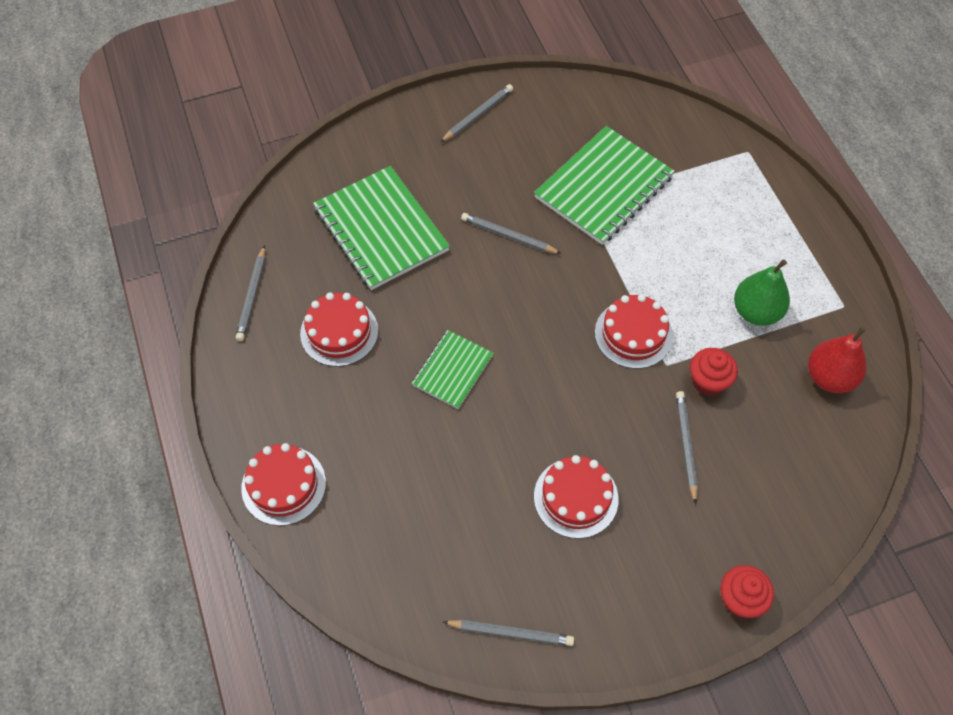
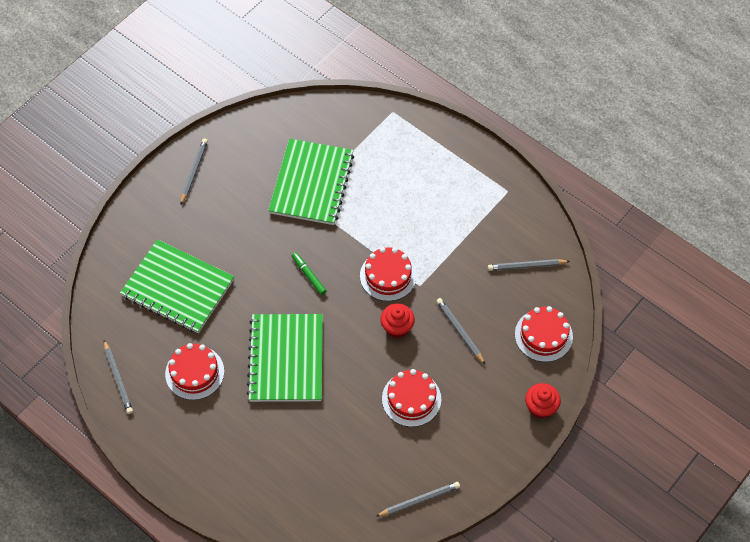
camera: 30 degrees left, 0 degrees up
(283, 485) = (223, 490): red cake -> red cake (543, 335)
(452, 370) = (286, 359): green notebook -> green notebook, size x1.80
(508, 236) = (268, 249): grey pencil -> grey pencil (526, 266)
(538, 287) = (308, 275): none -> green marker
(708, 381) = (451, 283): red cupcake -> red cupcake (397, 327)
(756, 312) = (456, 222): green pear -> none
(829, 377) = (522, 243): red pear -> none

